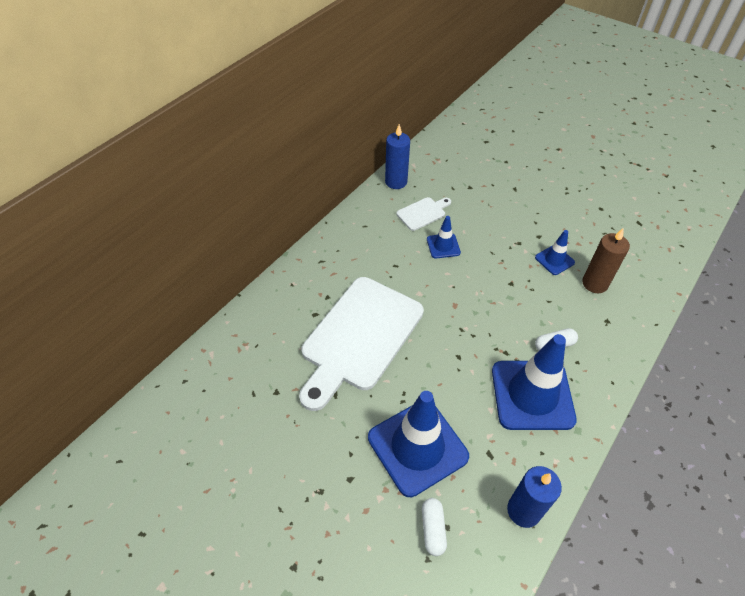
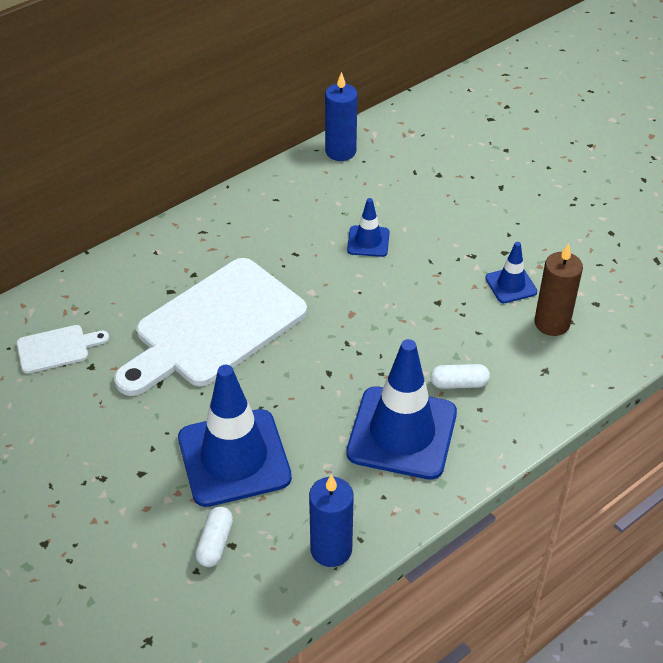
camera: 15 degrees right, 5 degrees down
(423, 213) = (359, 196): white cutting board -> white cutting board (57, 348)

